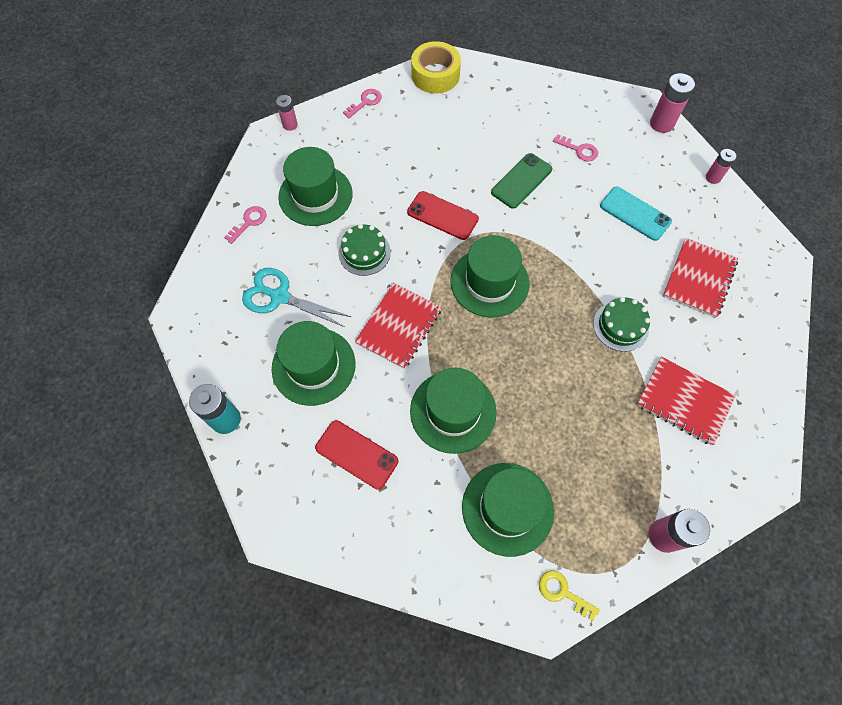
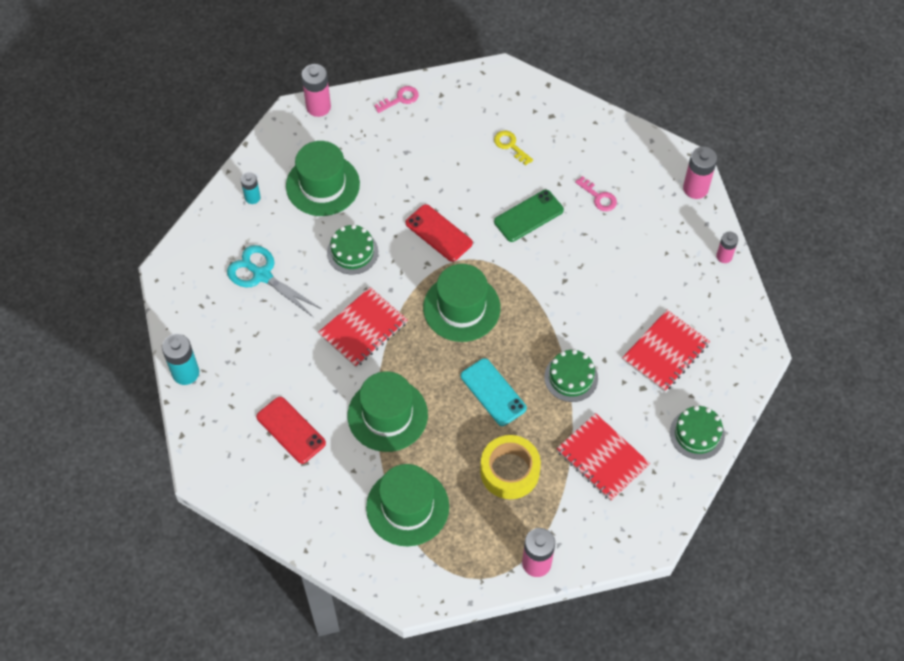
camera: 15 degrees right, 5 degrees down
(249, 222) = (252, 197): pink key -> turquoise battery
(290, 125) = (318, 107): pink battery -> pink battery, size x1.63
(313, 366) = (275, 345): green hat -> none
(435, 75) = (481, 84): yellow tape -> yellow tape (509, 471)
(562, 592) = (430, 584): yellow key -> yellow key (510, 145)
(635, 214) = (629, 274): turquoise phone -> turquoise phone (493, 392)
(763, 352) = (697, 434): none -> green cake

